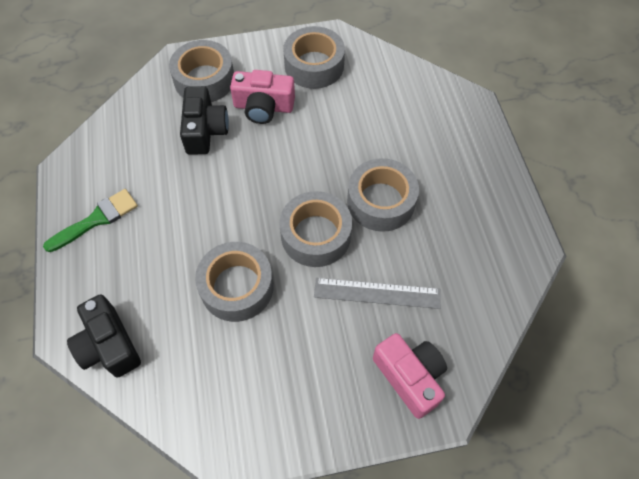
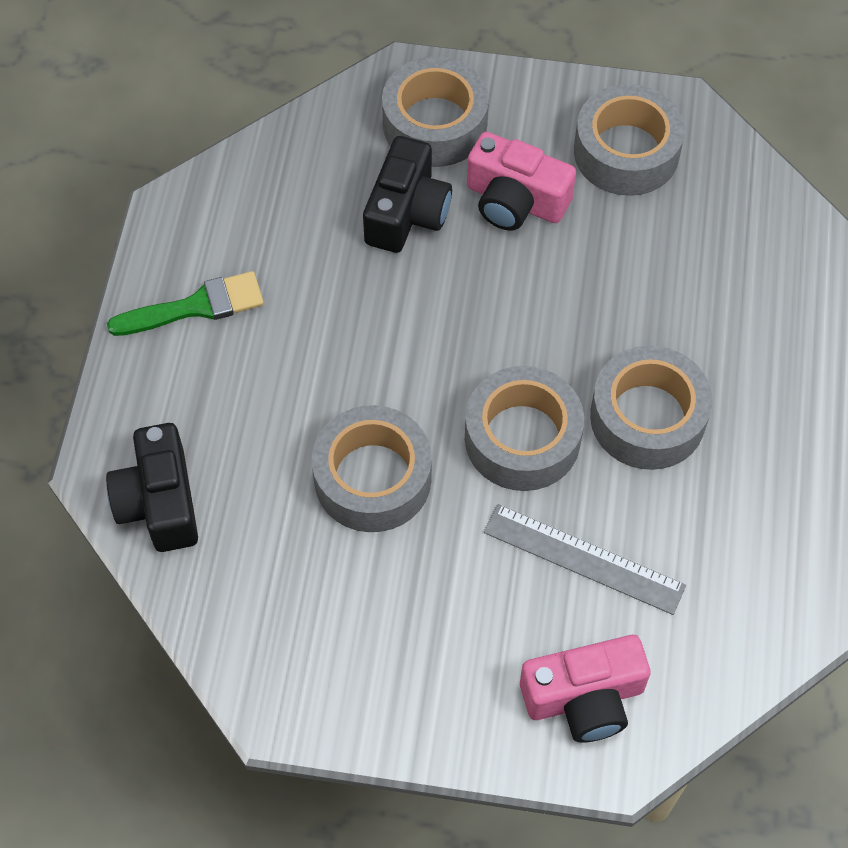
camera: 20 degrees right, 0 degrees up
(410, 377) = (584, 698): pink camera -> pink camera turned 90 degrees clockwise

